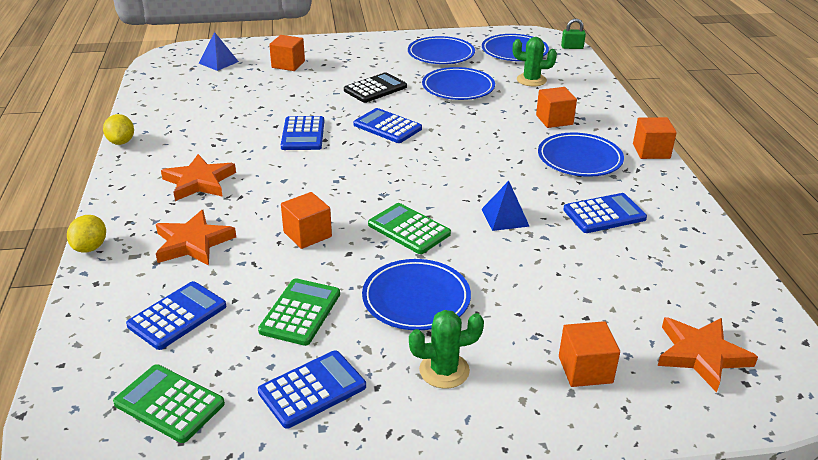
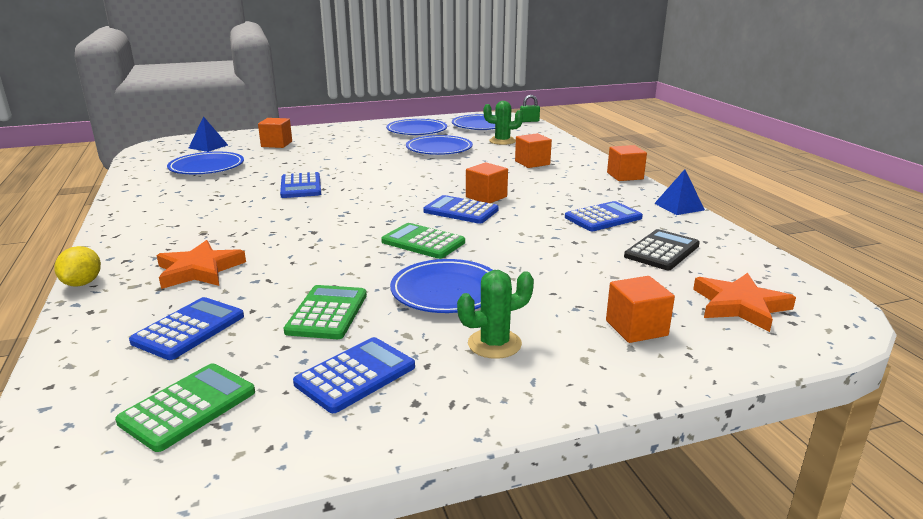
camera: 10 degrees left, 10 degrees down
(121, 142) = (113, 203): yellow lemon -> none
(169, 404) = (188, 407): green calculator -> green calculator turned 105 degrees clockwise
(199, 182) = (200, 225): orange star -> none
(307, 234) = (321, 254): orange cube -> orange cube (486, 197)
(375, 89) = (363, 154): black calculator -> black calculator (662, 251)
(387, 127) = (381, 176): blue calculator -> blue calculator (461, 211)
(505, 217) = (513, 227): blue pyramid -> blue pyramid (679, 206)
(579, 159) = (565, 185): blue plate -> blue plate (207, 167)

